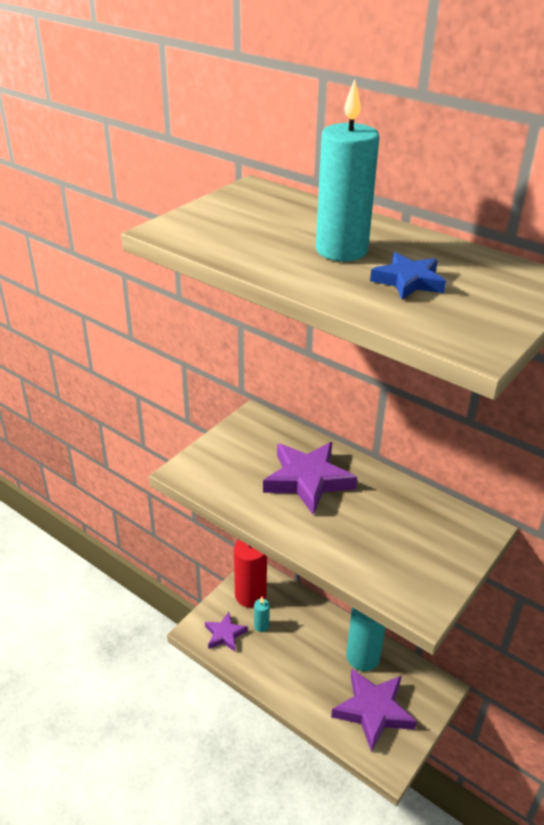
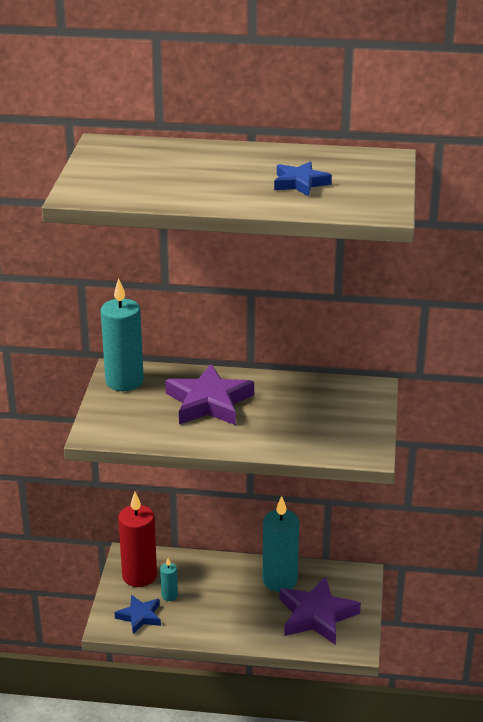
camera: 30 degrees left, 5 degrees down
(225, 634) = (140, 616): purple star -> blue star
(341, 250) = (230, 174): turquoise candle -> turquoise candle (124, 381)

